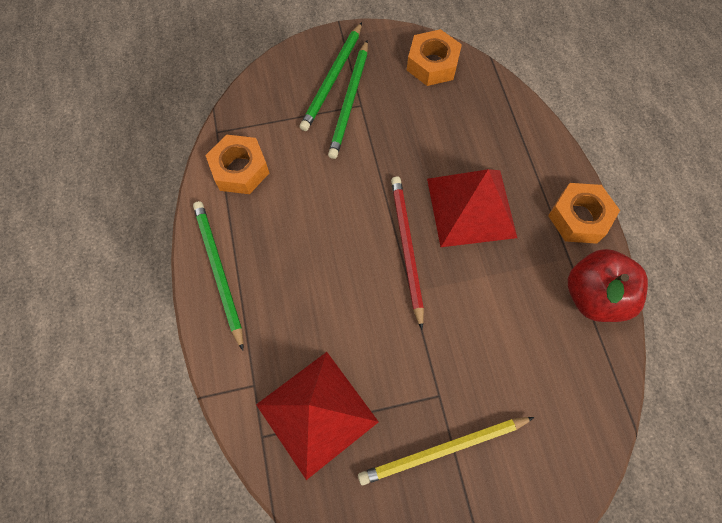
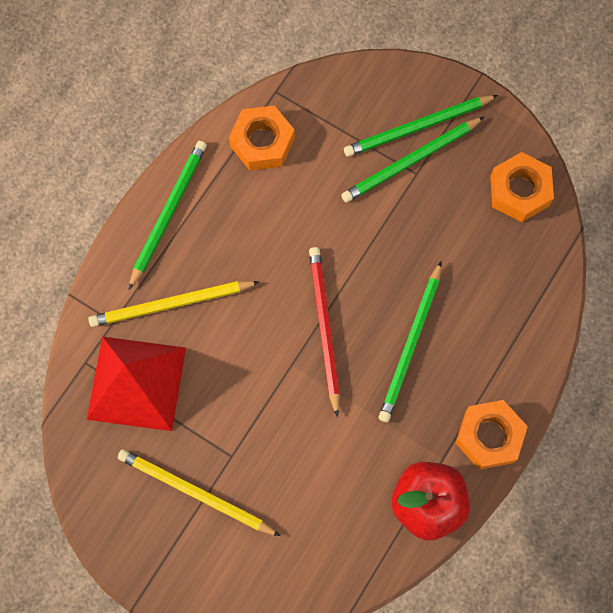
camera: 45 degrees right, 5 degrees up
(285, 331) = (171, 304): none -> yellow pencil
(406, 248) = (324, 328): red pencil -> red pencil turned 45 degrees counterclockwise
(471, 207) = (410, 345): red pyramid -> green pencil

